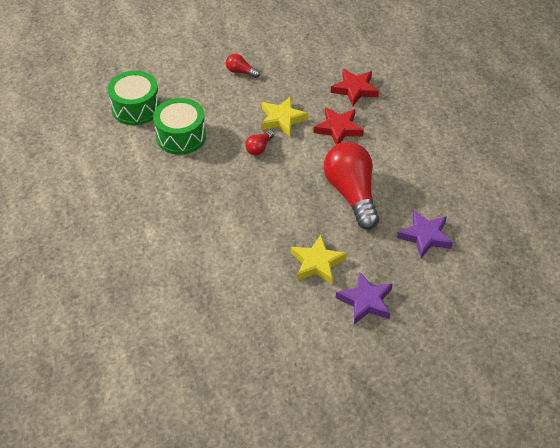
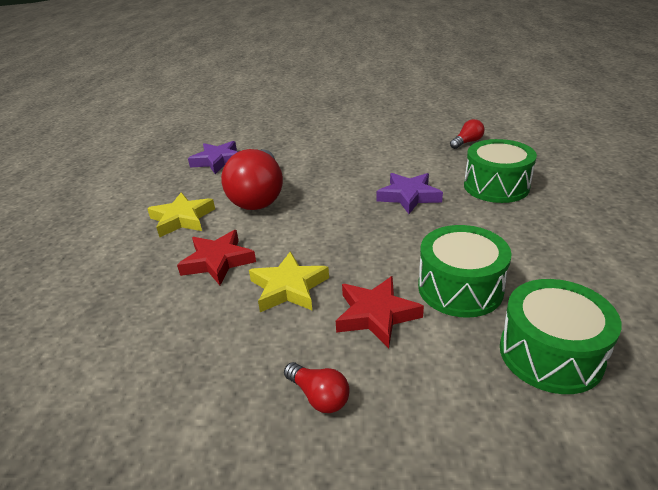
camera: 160 degrees left, 15 degrees down
(154, 238) = (496, 186): none -> green drum
(259, 148) = (342, 254): red light bulb -> red light bulb (467, 142)
(317, 263) = (330, 155): yellow star -> yellow star (182, 219)
(355, 89) = (142, 315): red star -> red star (376, 315)
(365, 301) = (303, 134): purple star -> purple star (408, 196)

